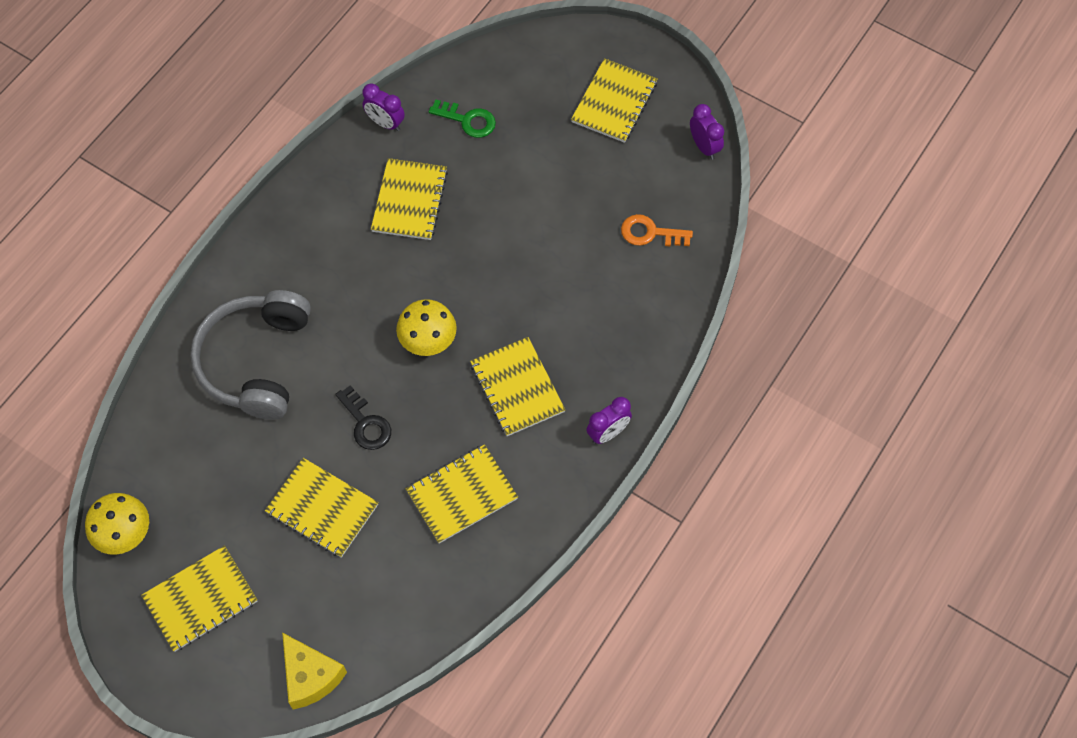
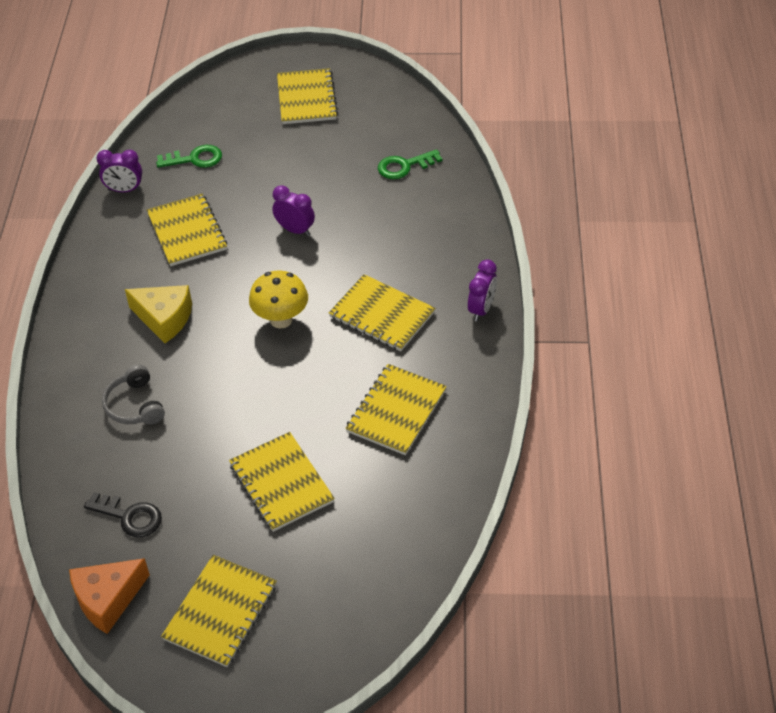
camera: 30 degrees left, 15 degrees down
(125, 535) = (108, 599): yellow mushroom -> orange cheese
(255, 361) = (134, 405): grey headphones -> grey headphones, size x0.49
(310, 676) = (371, 616): yellow cheese -> yellow cheese (164, 318)
(322, 509) = (281, 483): yellow notebook -> yellow notebook turned 60 degrees clockwise
(366, 423) = (271, 402): black key -> black key (129, 517)
(650, 233) = (404, 166): orange key -> green key
(704, 147) = (400, 96): purple clock -> purple clock (295, 230)

